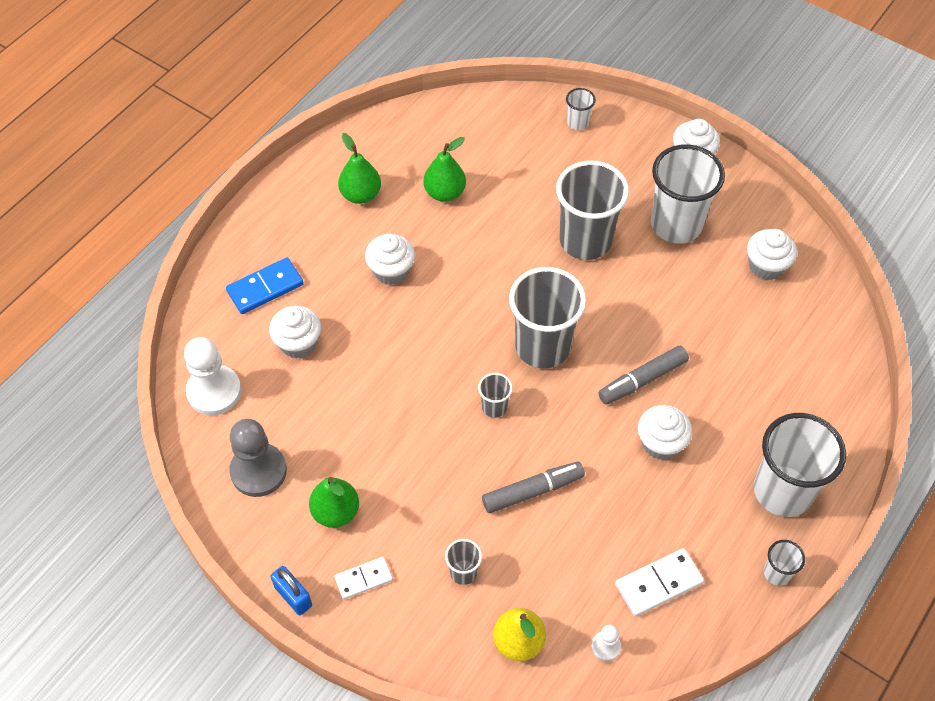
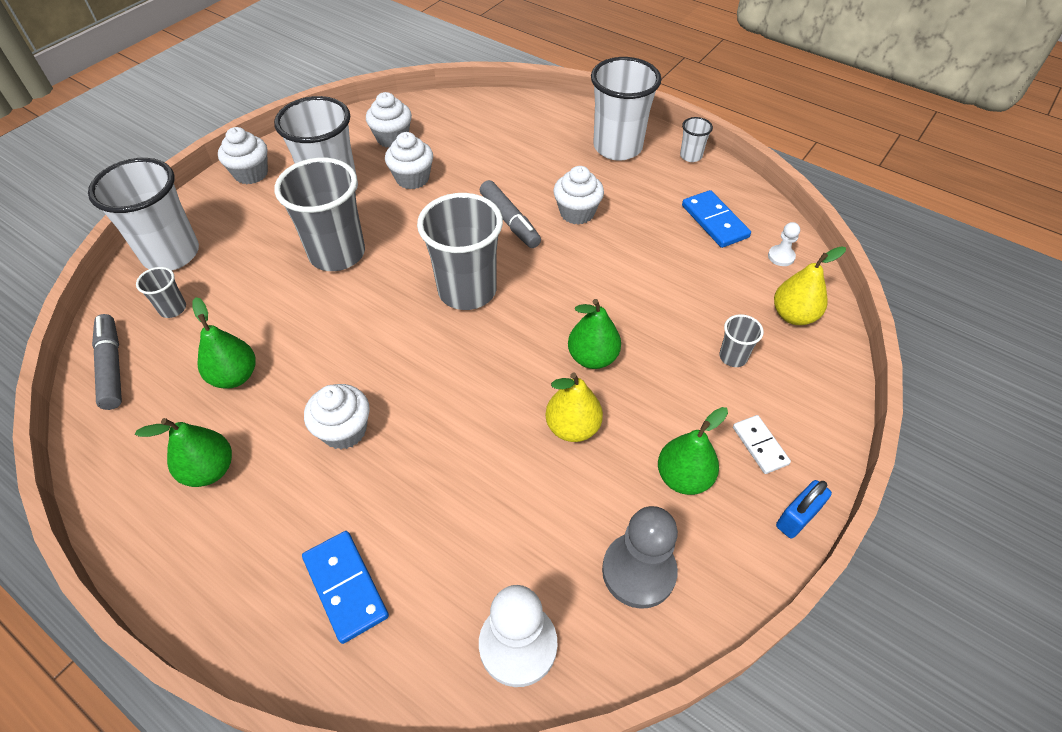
camera: 90 degrees left, 5 degrees down
(298, 343) = (444, 535): white cupcake -> white cupcake (412, 178)
(388, 430) = (573, 427): none -> yellow pear
(463, 449) = (592, 357): none -> green pear
(494, 407) = (540, 331): grey cup -> grey cup (173, 309)
(532, 491) = (635, 302): grey marker -> grey marker (112, 367)
(578, 123) = (171, 254): white cup -> white cup, size x2.24
(659, 584) = (714, 221): white domino -> blue domino

